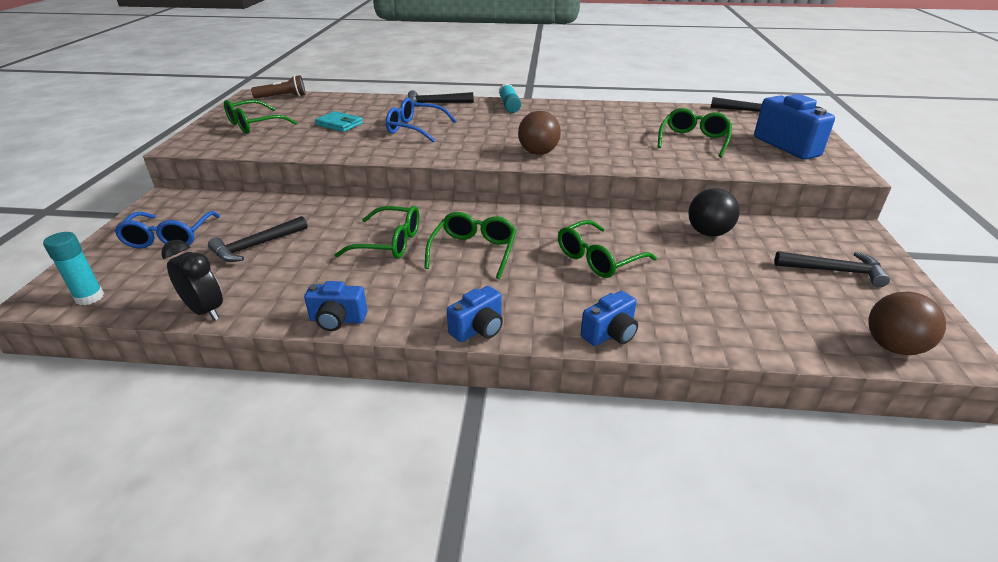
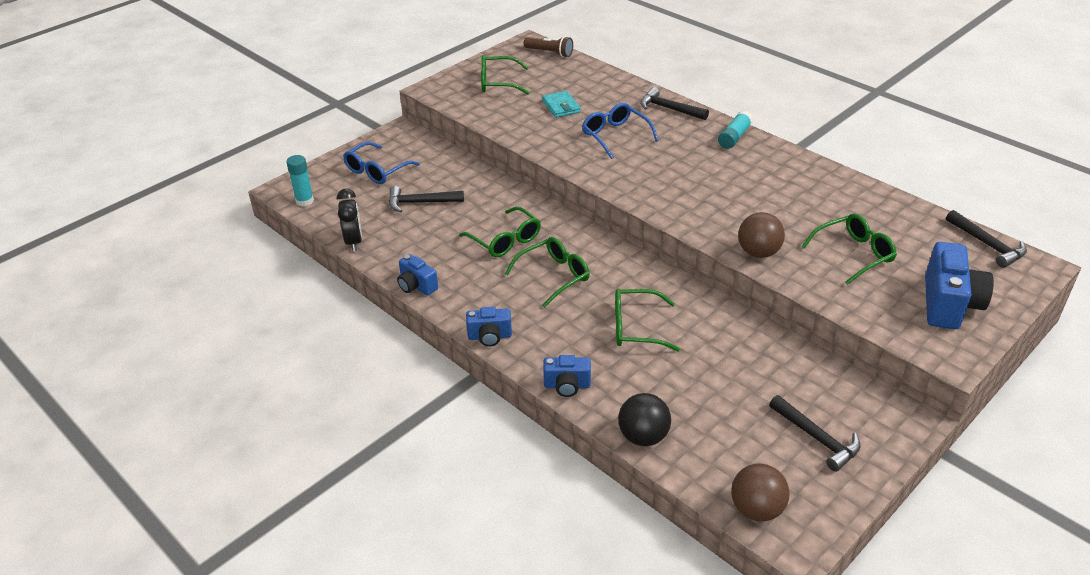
camera: 40 degrees right, 5 degrees up
(538, 152) = (684, 207): brown ball -> brown ball (758, 252)
(708, 233) = (761, 351): black ball -> black ball (643, 436)

